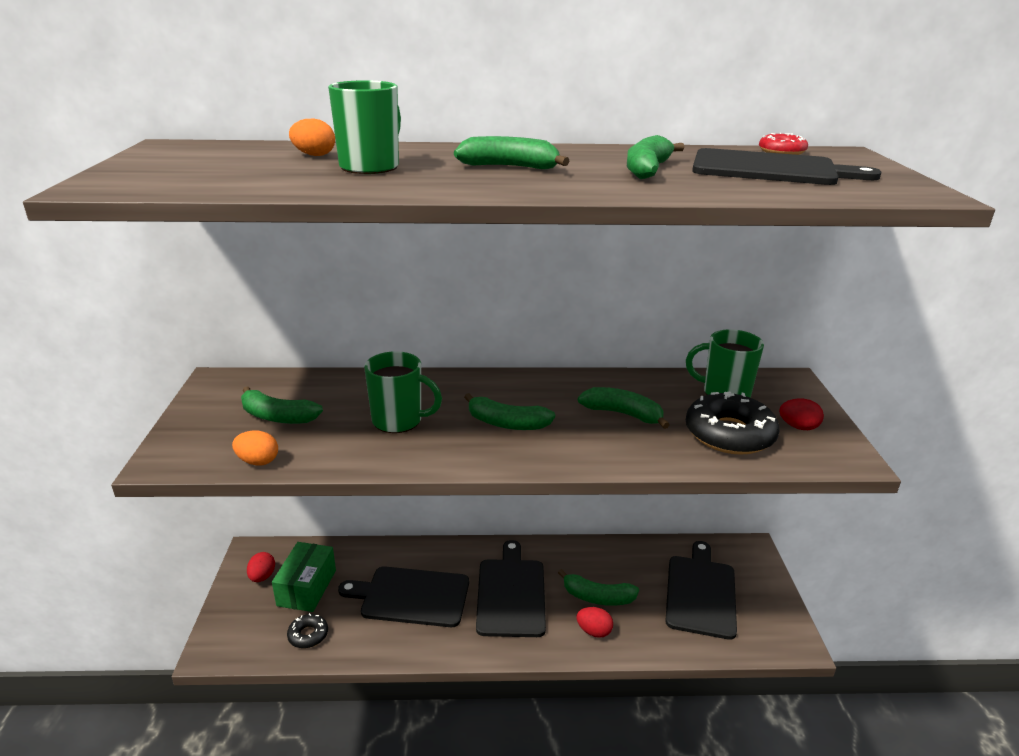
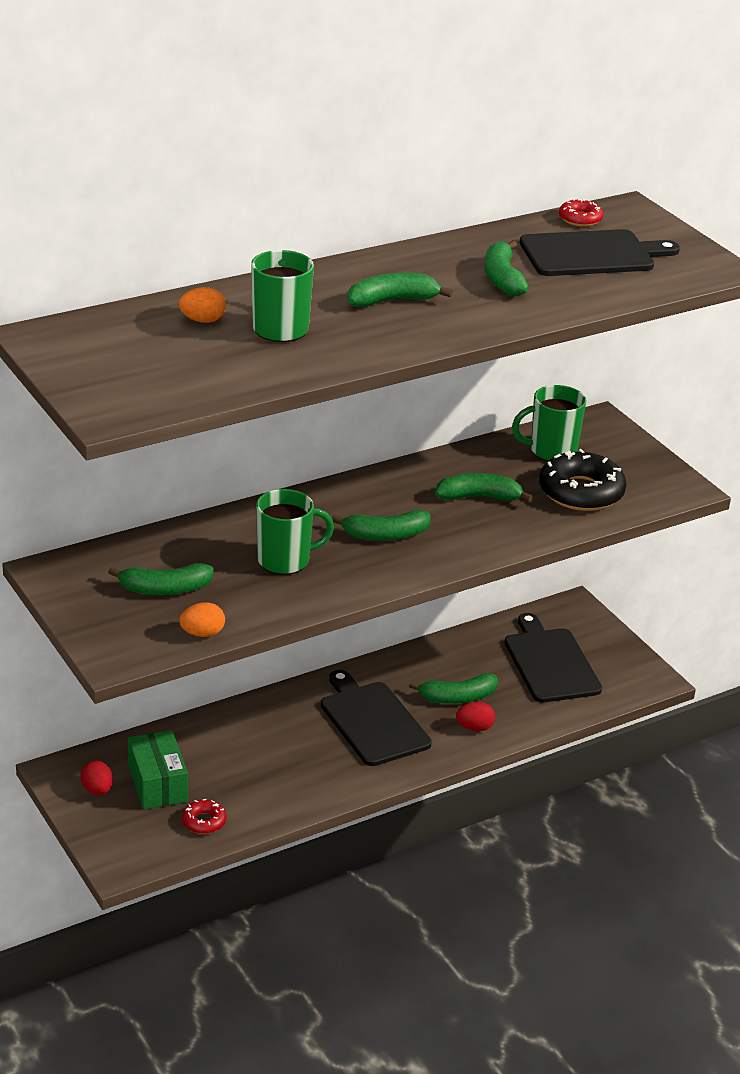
camera: 30 degrees left, 5 degrees up
(308, 635) = (204, 822): black donut -> red donut
(411, 596) = (275, 756): black cutting board -> none
(798, 427) = (631, 469): red egg -> none

